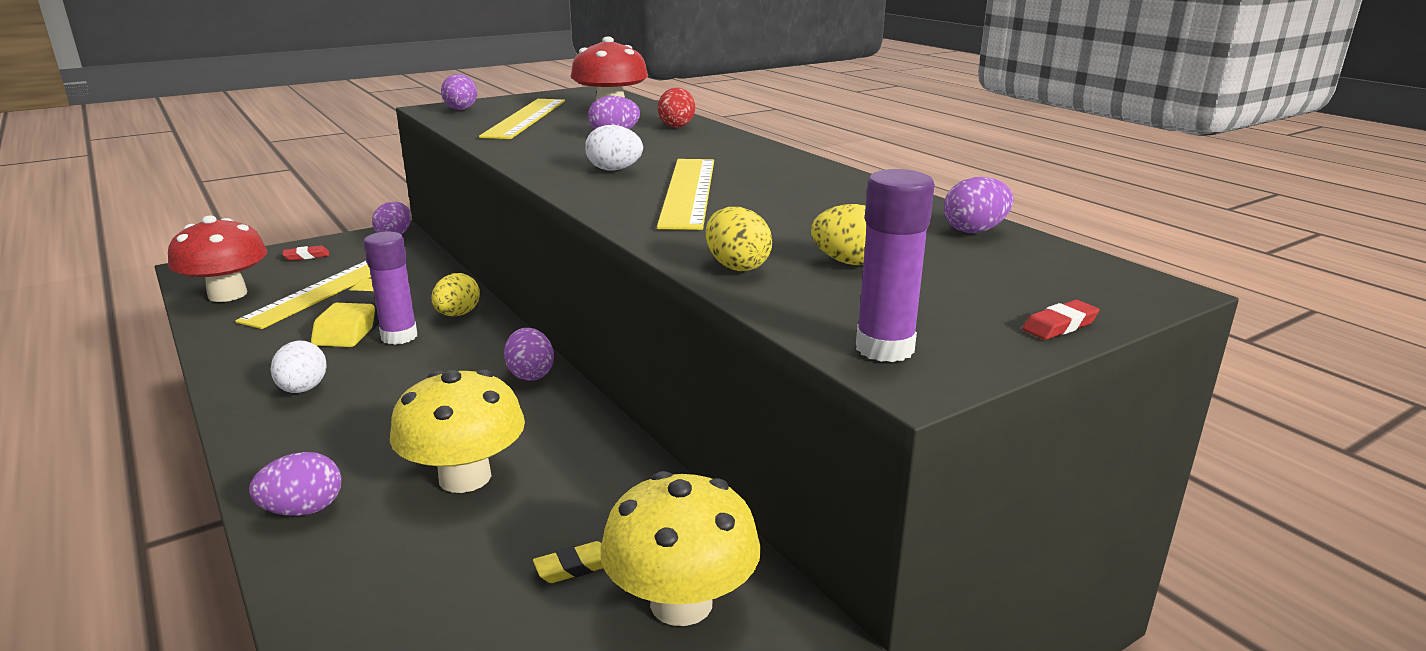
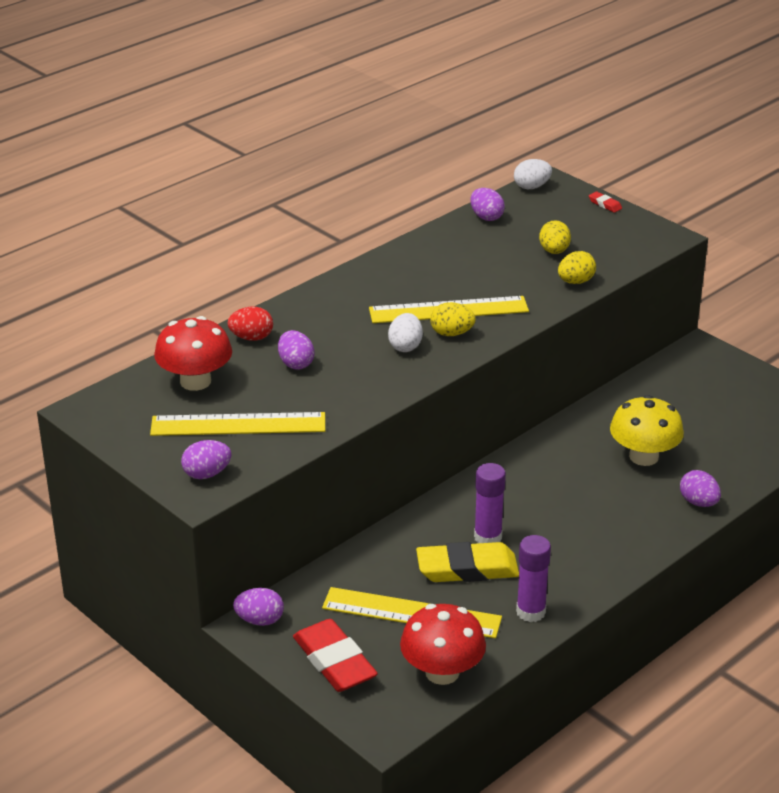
camera: 100 degrees left, 10 degrees up
(303, 389) = (582, 554): white egg -> white egg (531, 187)
(306, 256) = (334, 661): red eraser -> red eraser, size x2.39
(457, 314) = (439, 520): yellow egg -> yellow egg (451, 333)
(530, 374) = (521, 461): purple egg -> none
(575, 567) = (693, 407): yellow eraser -> none
(681, 603) = (699, 375): yellow mushroom -> none
(884, 348) = (650, 242): purple glue stick -> purple glue stick (531, 612)

